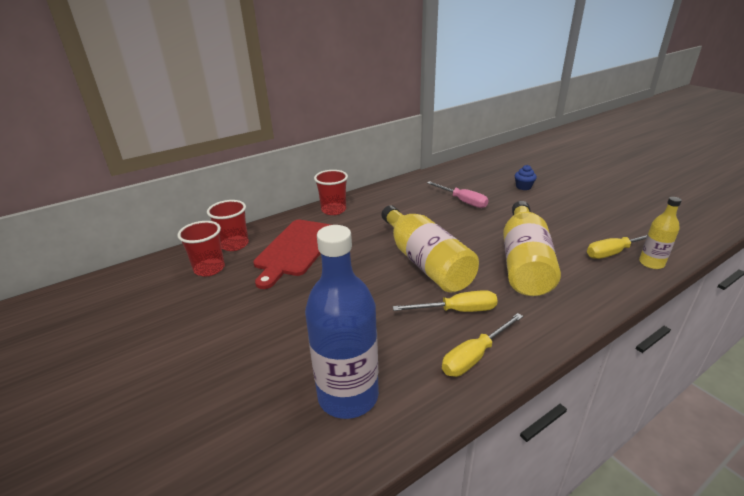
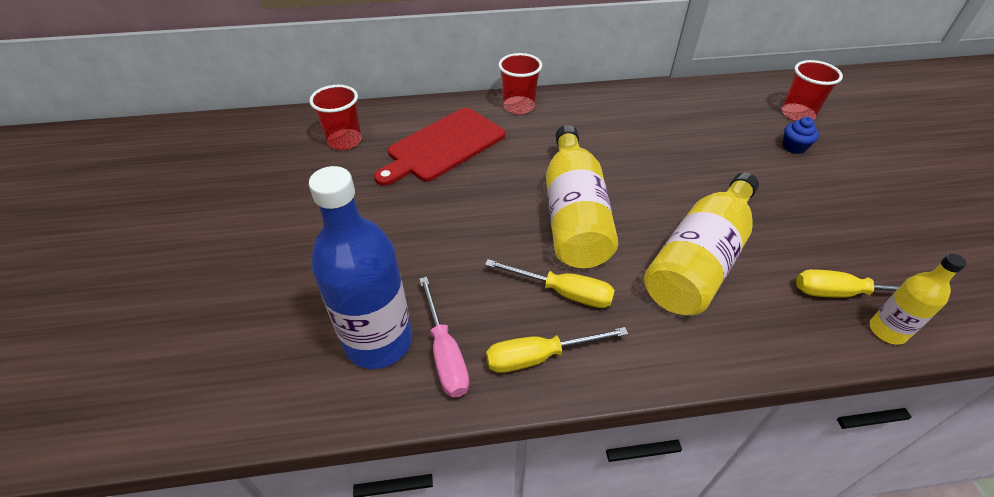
camera: 25 degrees right, 15 degrees up
(234, 244) = (386, 119): red cup -> red cup (797, 114)
(462, 201) = (688, 143): pink screwdriver -> pink screwdriver (445, 353)

